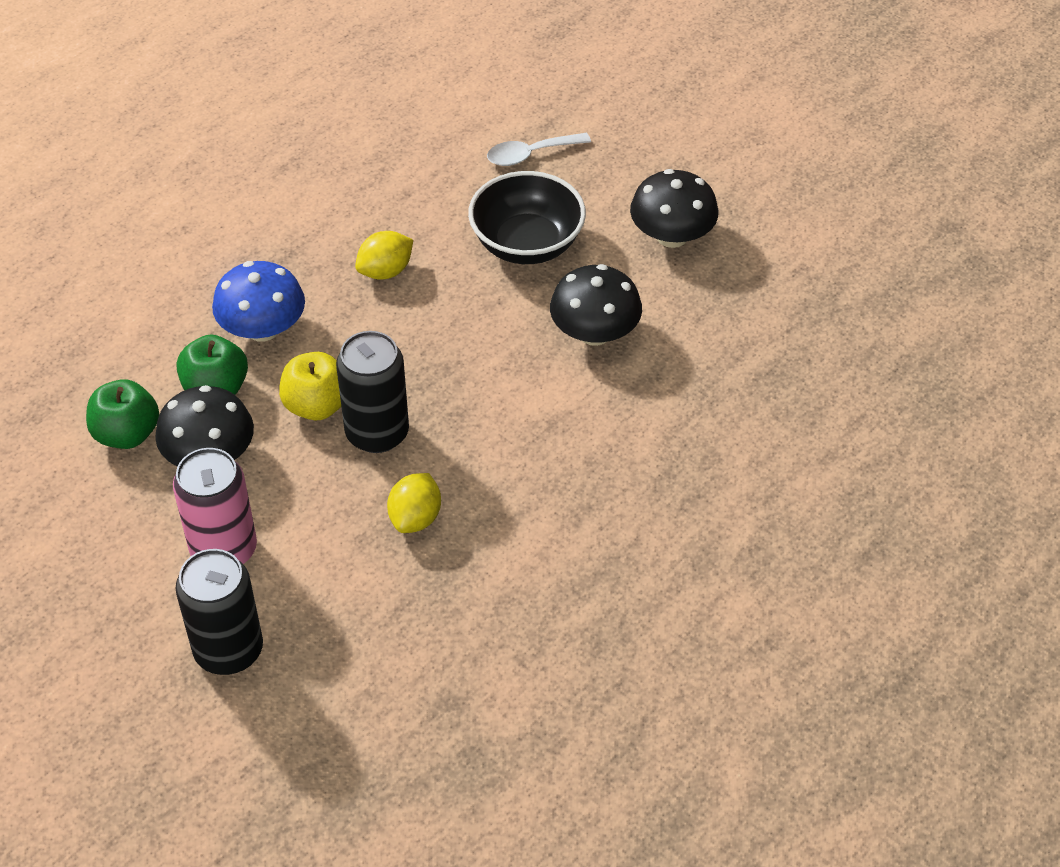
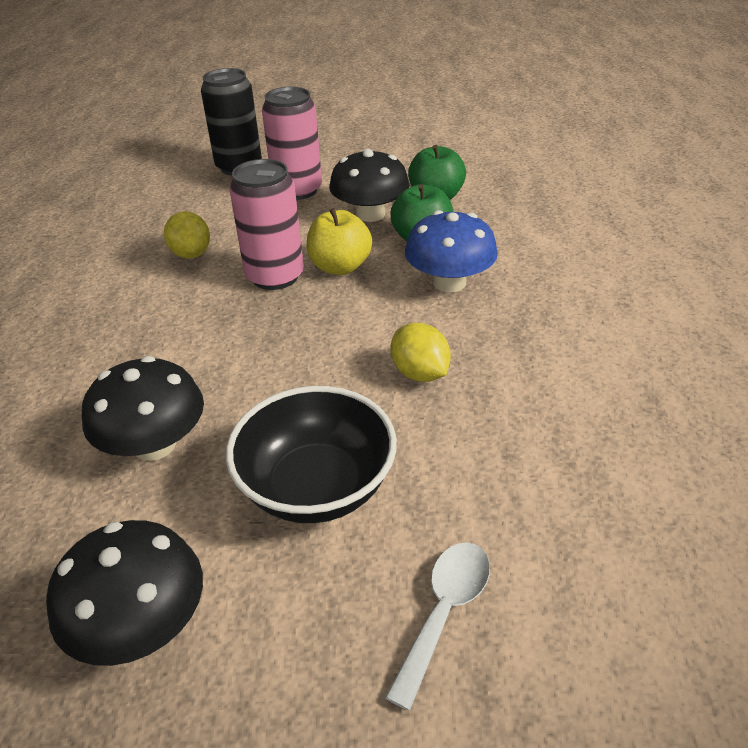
camera: 140 degrees right, 10 degrees down
(377, 433) = (275, 276): black can -> pink can
(385, 271) = (420, 373): yellow lemon -> yellow lemon turned 45 degrees counterclockwise

